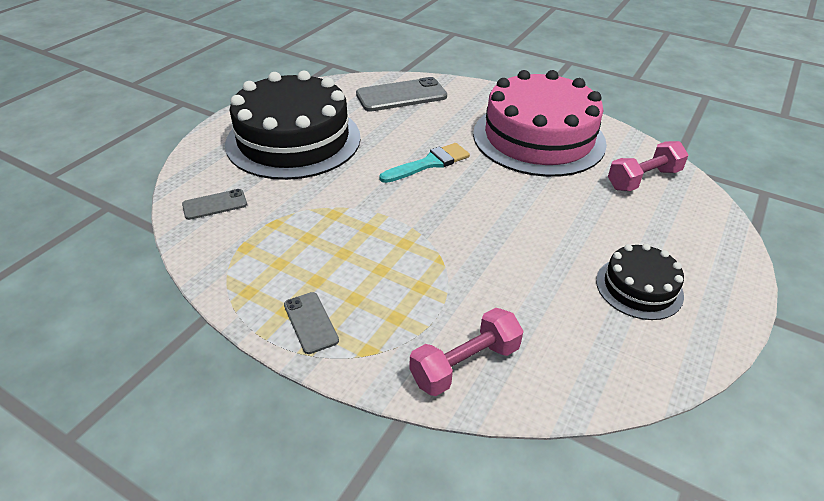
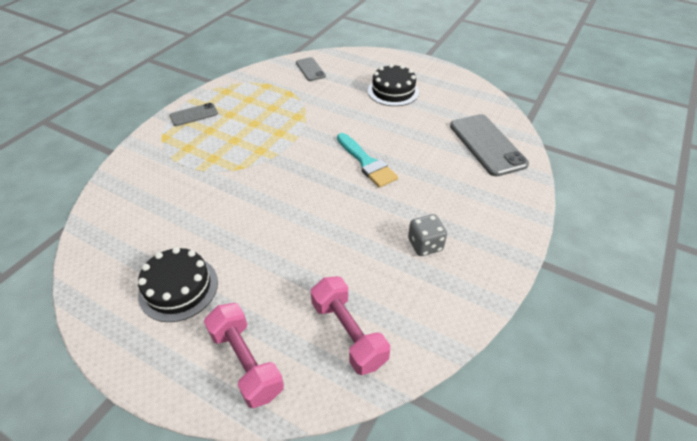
camera: 90 degrees right, 5 degrees up
(293, 140) = (393, 91): black cake -> black cake, size x0.48
(465, 364) = (138, 177): pink dumbbell -> pink dumbbell (246, 362)
(538, 138) = (425, 245): pink cake -> grey dice

